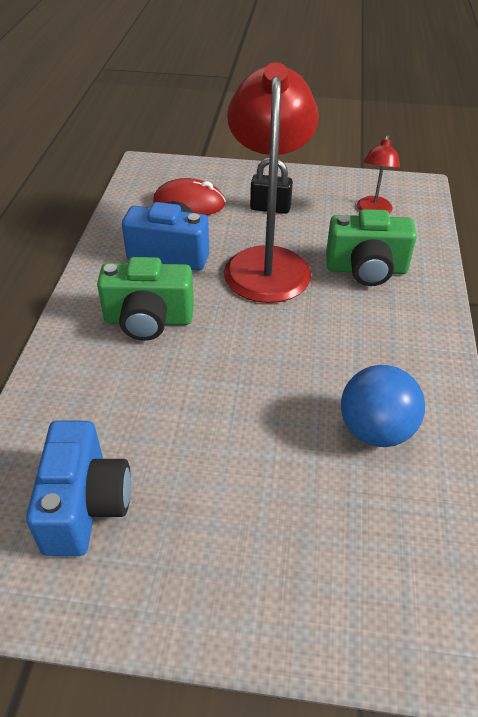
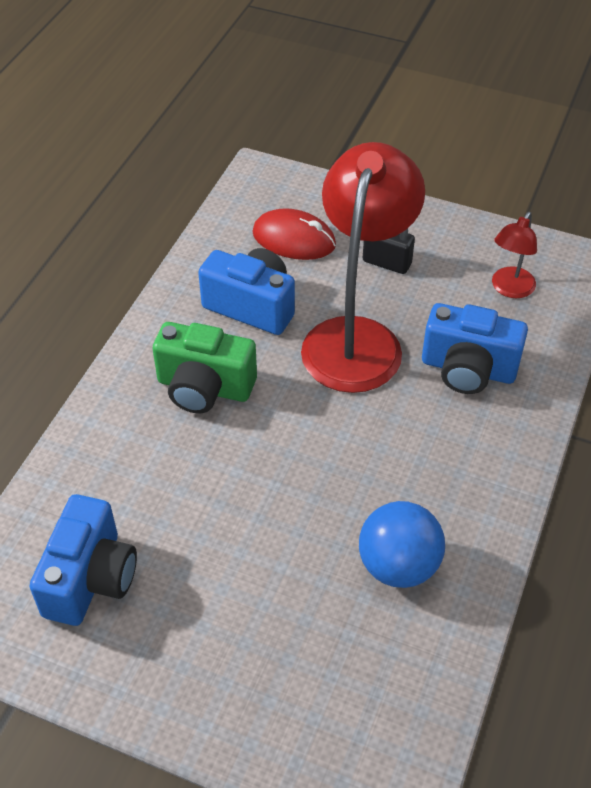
camera: 15 degrees right, 5 degrees up
(366, 269) = (468, 369): green camera -> blue camera

